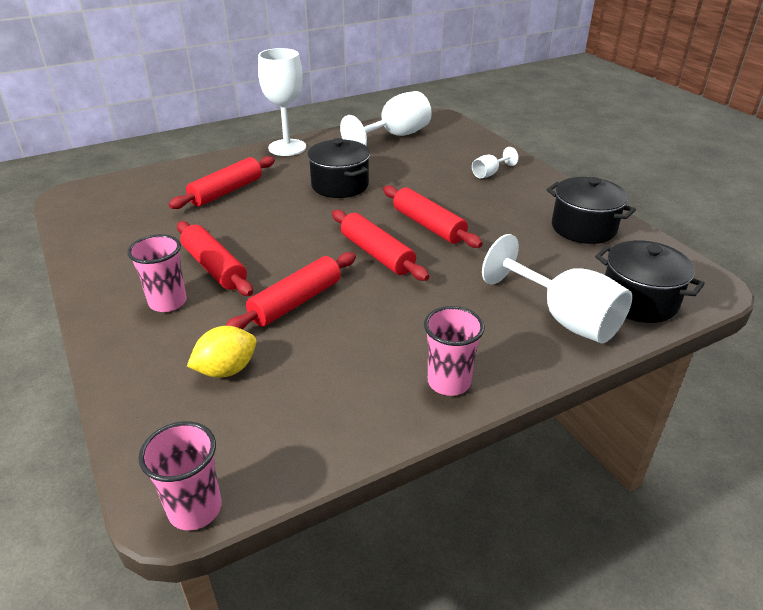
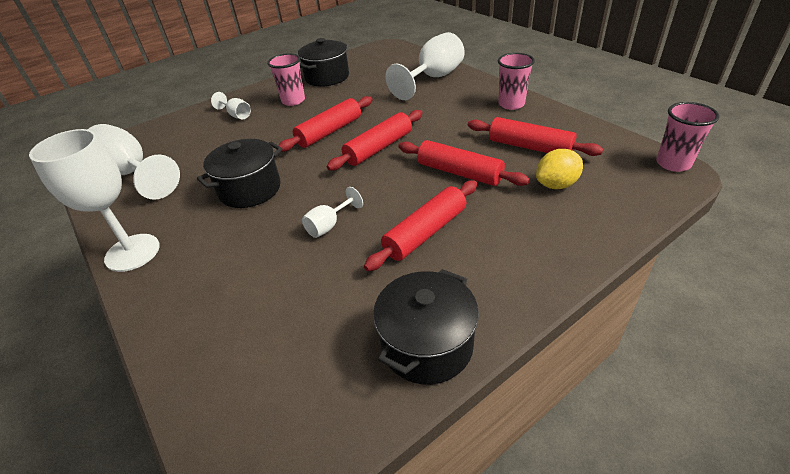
camera: 95 degrees left, 5 degrees up
(168, 302) = (493, 245): pink cup -> pink cup (293, 101)
(226, 191) = (257, 274): red rolling pin -> red rolling pin (529, 147)
(226, 370) = (556, 185): yellow lemon -> yellow lemon turned 75 degrees counterclockwise
(261, 221) = (329, 225): none -> white goblet
(638, 301) = (407, 61): black pot -> black pot (427, 345)

